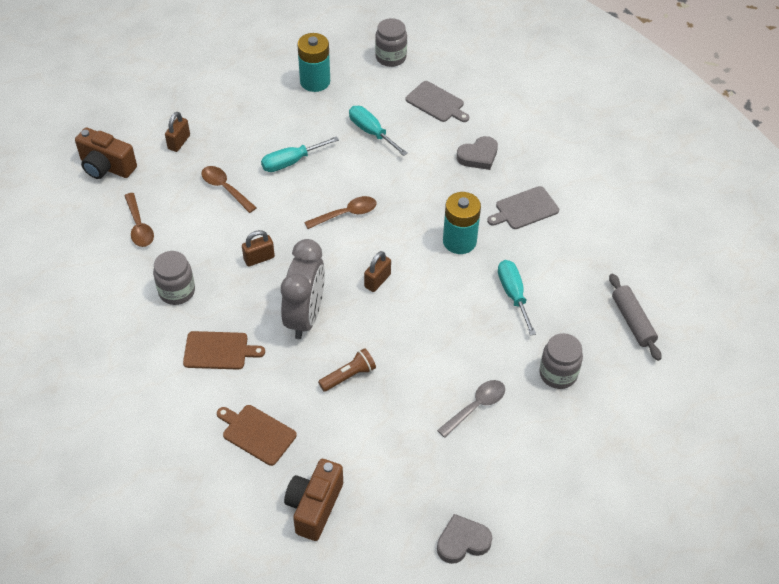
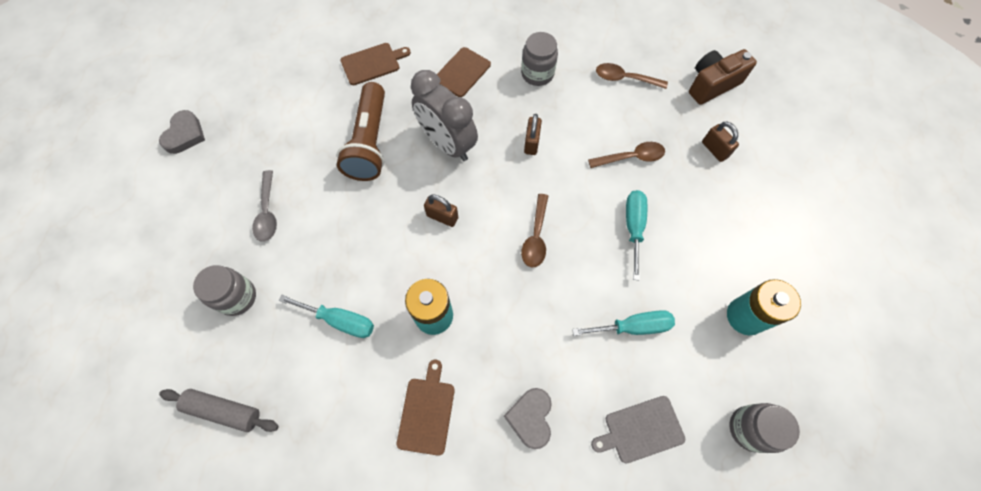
camera: 125 degrees right, 15 degrees up
(314, 506) = (291, 67): brown camera -> none
(349, 376) = (369, 142): brown flashlight -> brown flashlight, size x1.92
(377, 281) = (442, 217): brown padlock -> brown padlock turned 45 degrees counterclockwise
(524, 209) = (427, 412): grey cutting board -> brown cutting board

